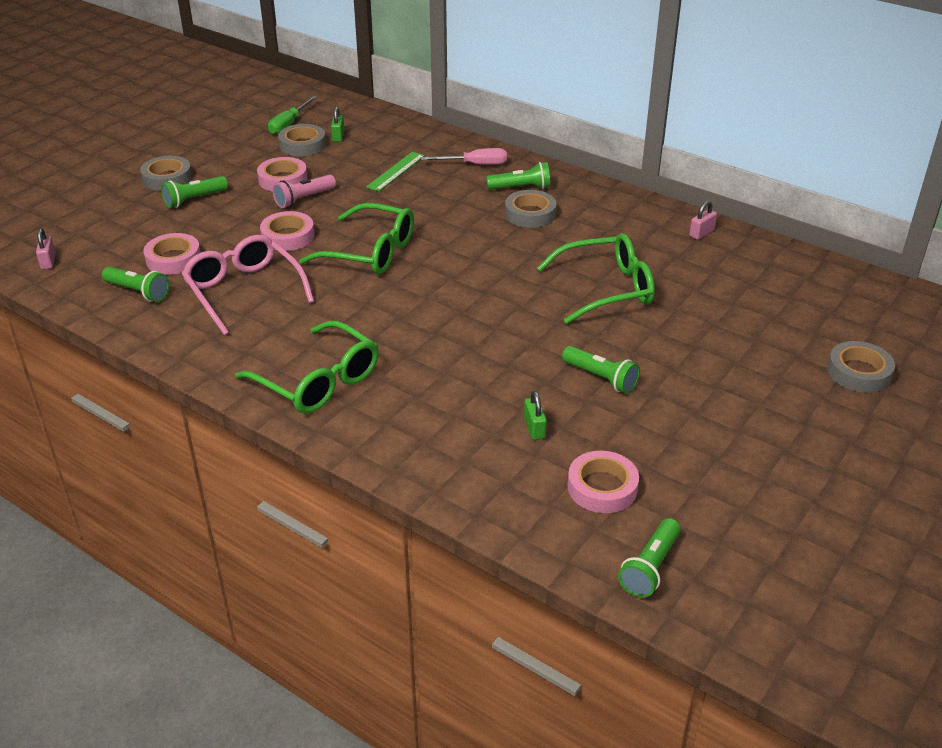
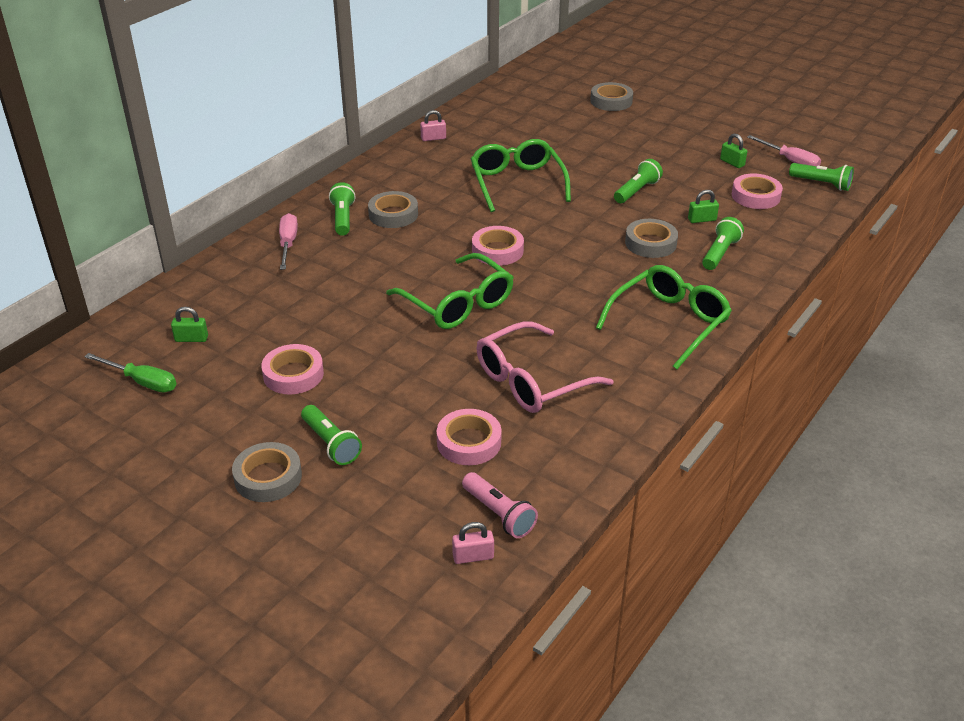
camera: 90 degrees left, 0 degrees up
(138, 292) = (537, 460): green flashlight -> green flashlight (719, 253)
(288, 236) = (424, 360): pink tape -> pink tape (497, 250)
(302, 145) = (206, 366): grey tape -> grey tape (650, 243)
(304, 199) = (343, 354): pink flashlight -> pink flashlight (499, 514)
(370, 252) = (457, 303): green glasses -> green glasses turned 120 degrees clockwise
(396, 171) = (291, 293): green ruler -> none
(697, 475) = (732, 163): none -> green padlock
(701, 233) = (433, 138): pink padlock -> pink padlock turned 60 degrees counterclockwise
(718, 542) = (790, 161): none -> pink screwdriver

